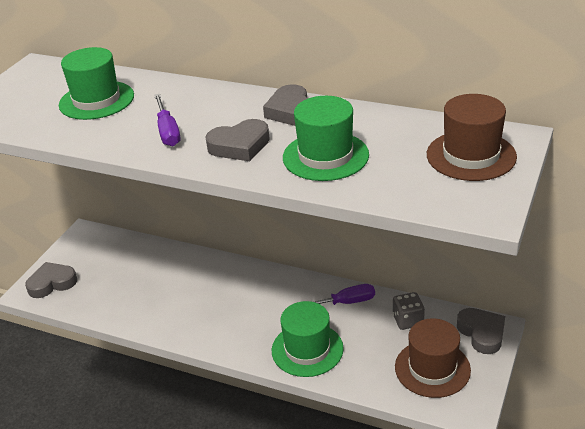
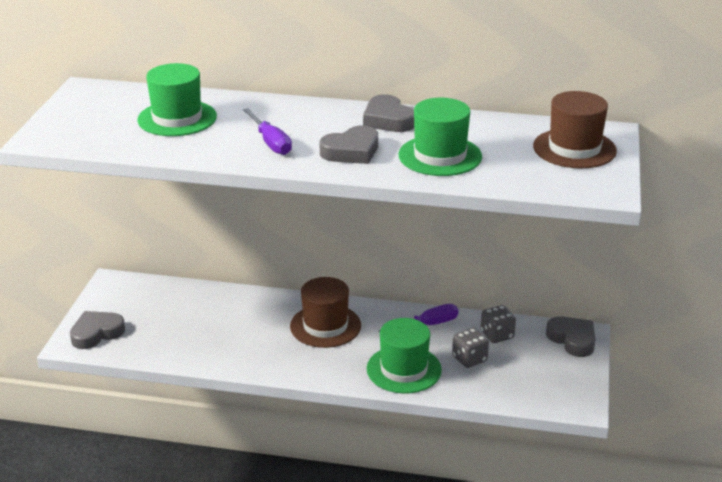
camera: 15 degrees left, 5 degrees down
(373, 344) = (469, 359): none -> grey dice
(432, 368) = (534, 374): brown hat -> brown hat (325, 326)

